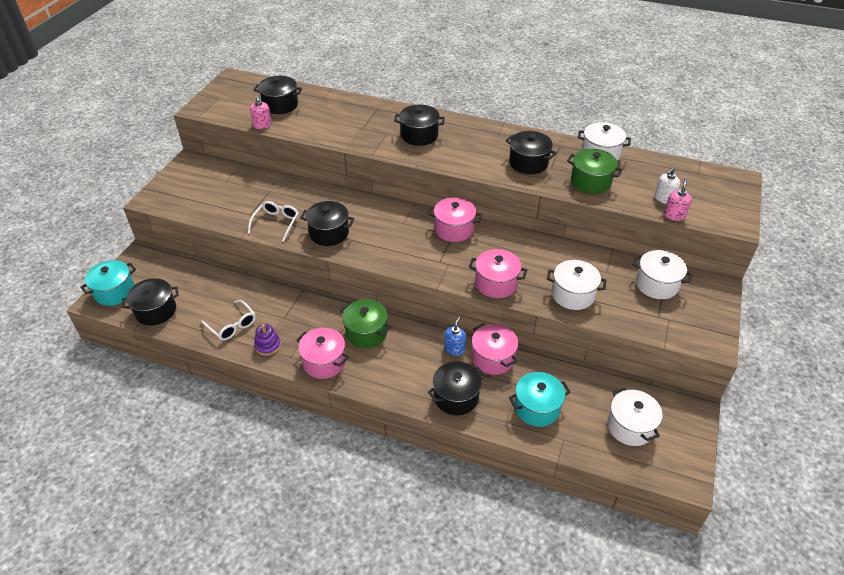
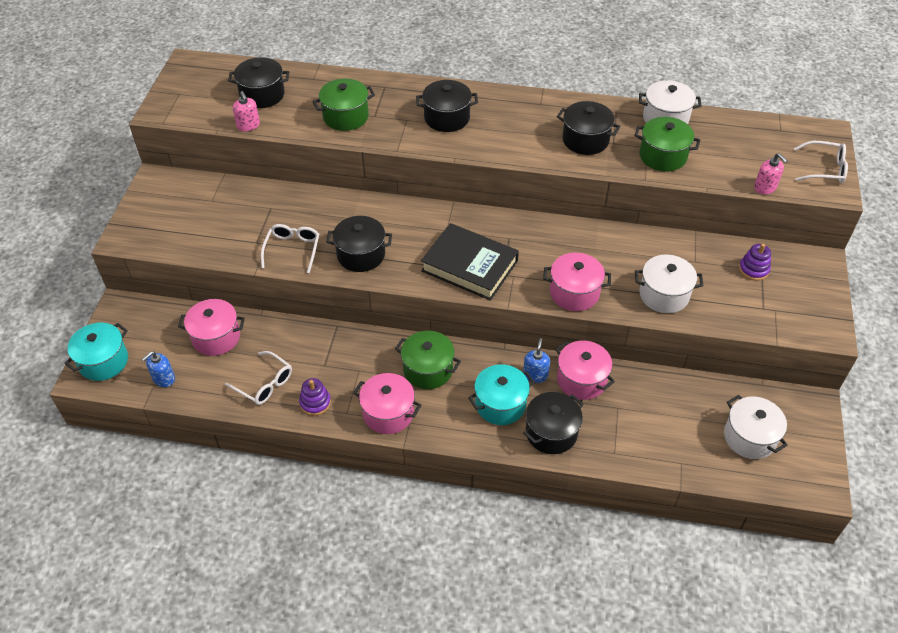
camera: 10 degrees left, 5 degrees up
(156, 311) = (163, 378): black pot -> blue soap dispenser
(339, 126) = (345, 116): none -> green pot
(414, 252) = (469, 266): none -> black book
(454, 229) = (508, 231): pink pot -> pink pot (216, 337)
(537, 408) = (644, 431): turquoise pot -> turquoise pot (500, 404)
(656, 284) = (753, 269): white pot -> purple stacking toy
(664, 198) = (749, 168): white soap dispenser -> none
(674, 215) = (765, 187): pink soap dispenser -> pink soap dispenser turned 135 degrees clockwise
(731, 207) = (824, 169): none -> white glasses

